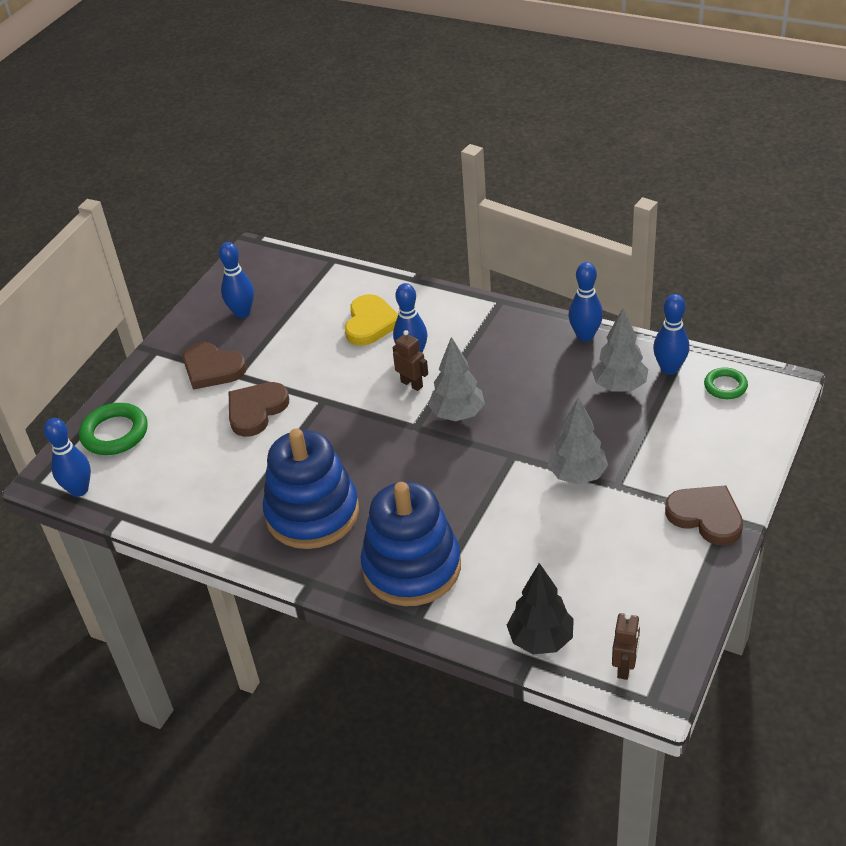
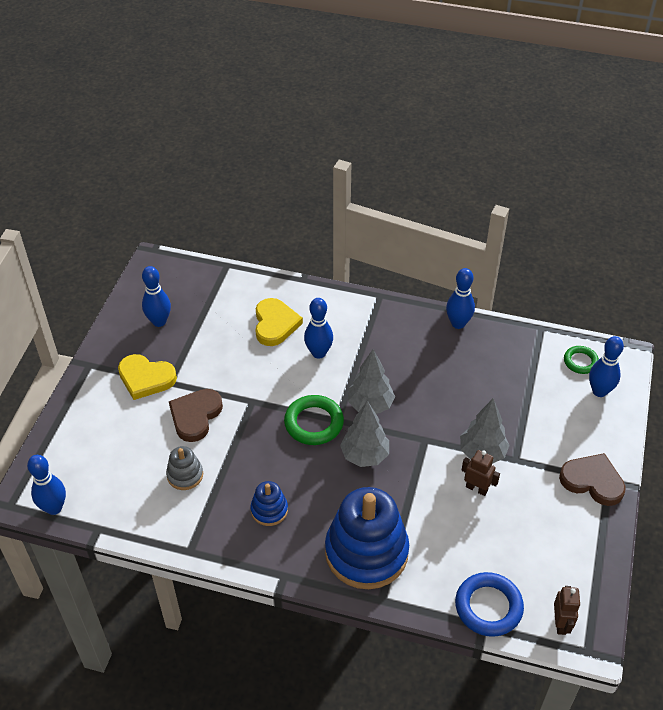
camera: 15 degrees left, 5 degrees up
(115, 433) = (73, 449): green ring -> green ring (314, 423)
(212, 369) = (146, 378): brown heart -> yellow heart
(228, 469) = (185, 475): none -> grey stacking toy
(312, 513) = (269, 510): blue stacking toy -> blue stacking toy, size x0.46
(412, 384) = (324, 379): brown robot -> brown robot (476, 488)
(541, 639) = (488, 607): black tree -> blue ring
(619, 386) = (497, 368): grey tree -> grey tree (365, 456)
(669, 369) = (533, 349): blue bowling pin -> blue bowling pin (599, 391)

